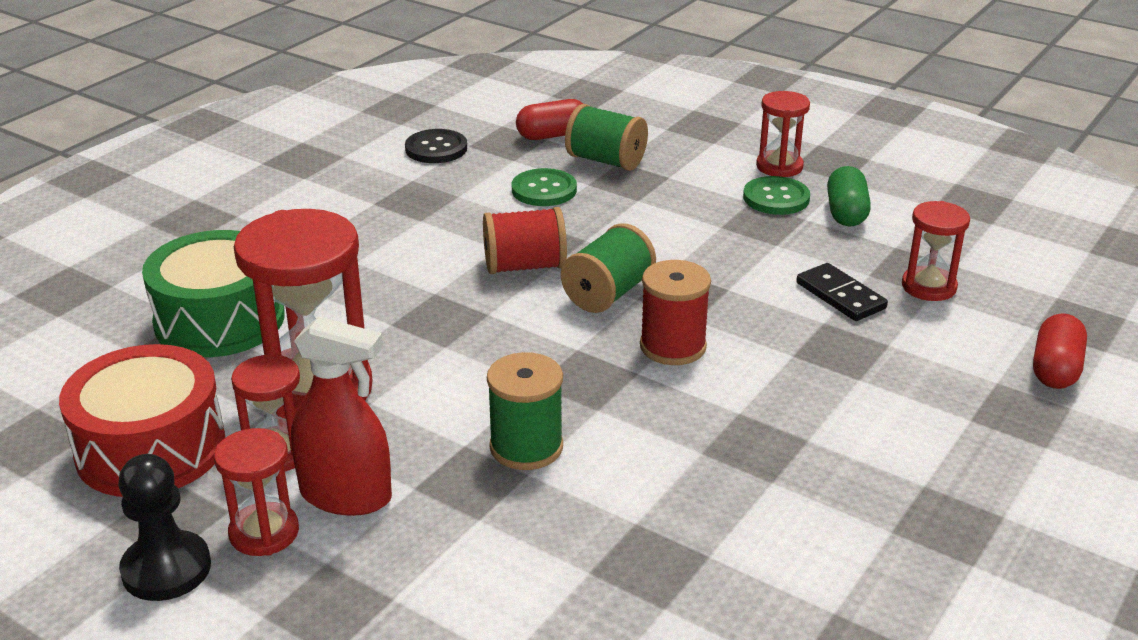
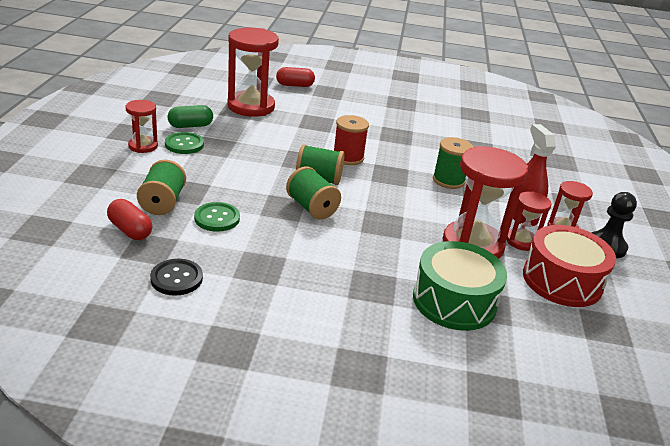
camera: 120 degrees left, 0 degrees up
(524, 266) = (312, 208): red spool -> green spool
(840, 296) = (274, 124): black domino -> none
(928, 287) = (251, 106): red hourglass -> red hourglass, size x1.89

